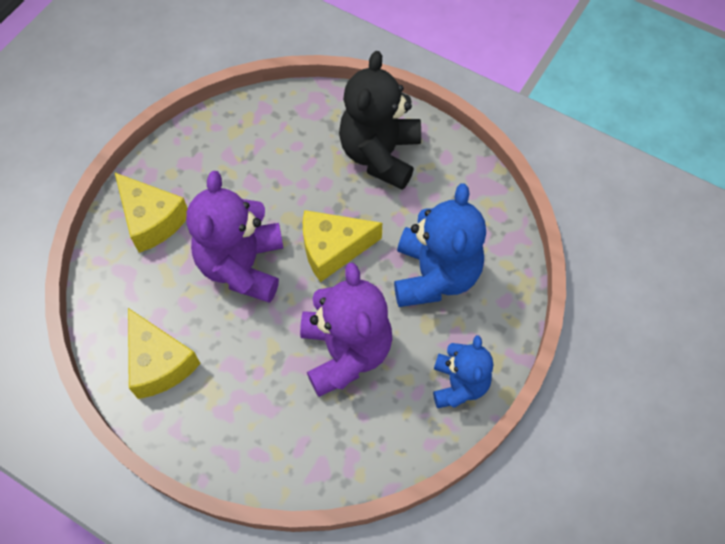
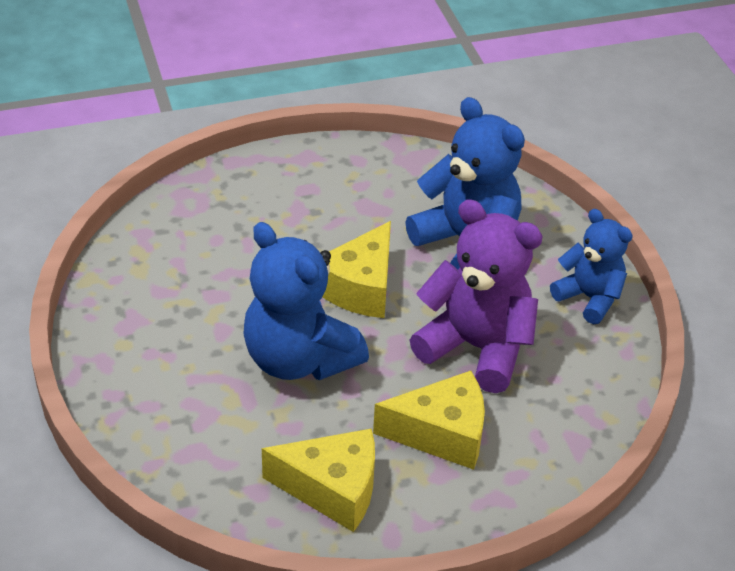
camera: 50 degrees left, 20 degrees down
(152, 220) = (159, 392): yellow cheese -> yellow cheese (442, 433)
(242, 265) = (299, 359): purple teddy bear -> blue teddy bear
(380, 154) = (301, 195): black teddy bear -> none

